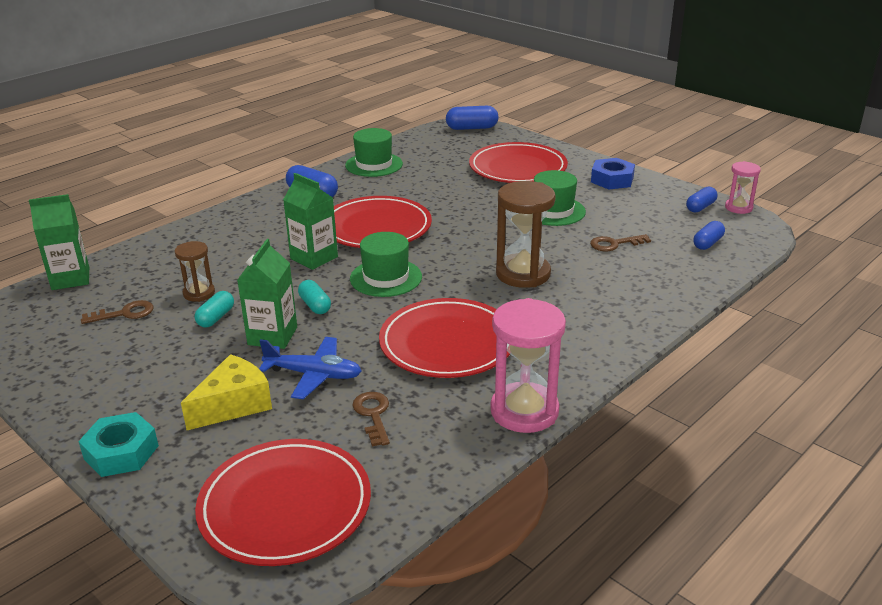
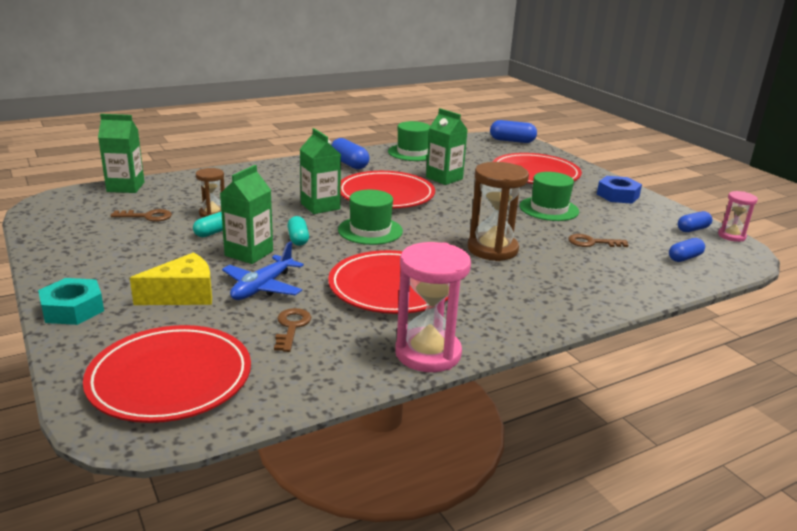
camera: 15 degrees right, 5 degrees down
(314, 375) = (262, 287): blue plane -> blue plane turned 90 degrees clockwise
(426, 193) = (444, 178): none -> green carton

